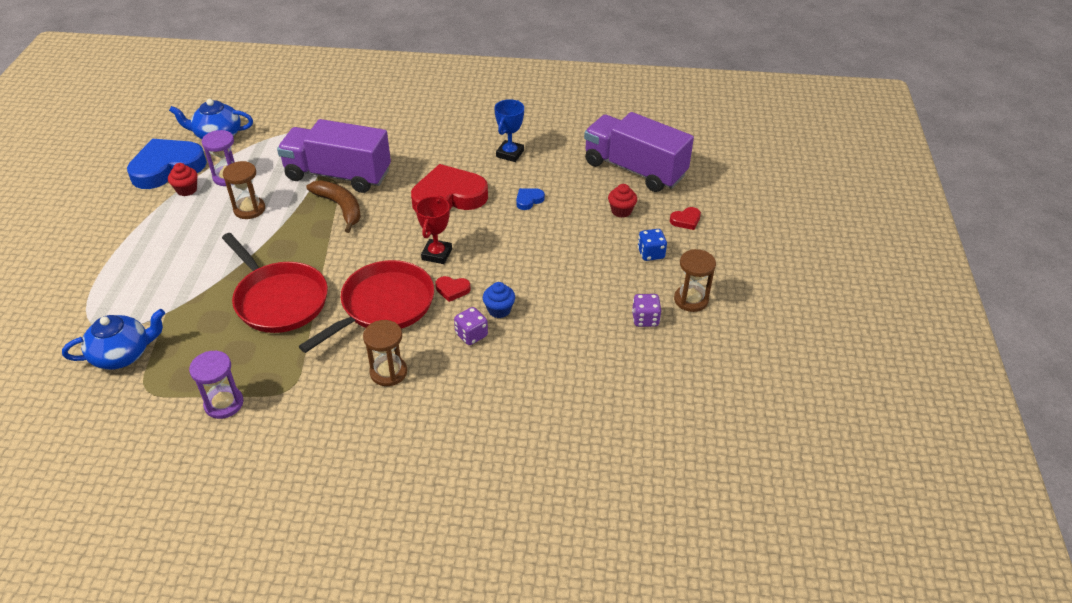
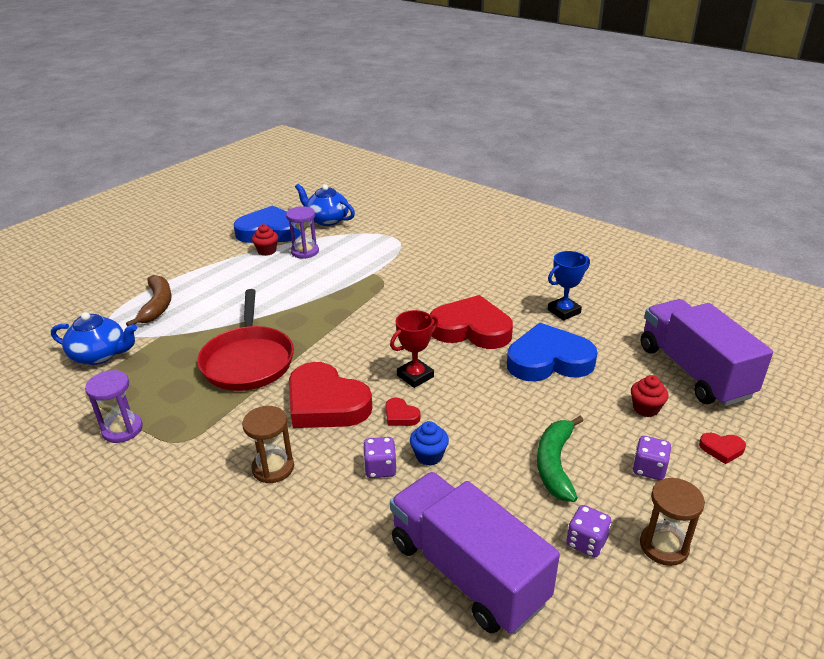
camera: 35 degrees right, 10 degrees down
(249, 209) = (296, 280): brown hourglass -> none
(338, 175) = (390, 278): purple truck -> purple truck (467, 571)
(340, 207) = (368, 304): brown banana -> brown banana (157, 305)
(383, 306) = (326, 403): red pan -> red heart
(529, 200) = (549, 360): blue heart -> blue heart, size x2.42
(590, 277) = (555, 464): none -> green banana
(650, 254) = (649, 469): blue dice -> purple dice

